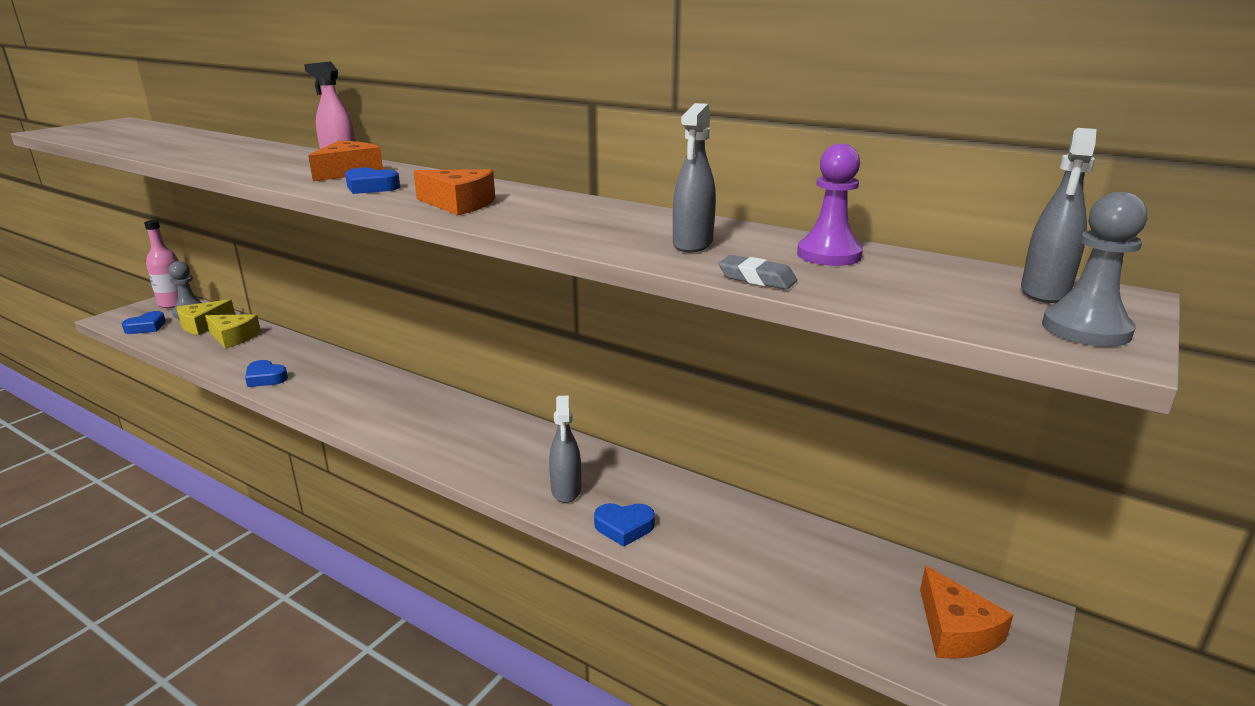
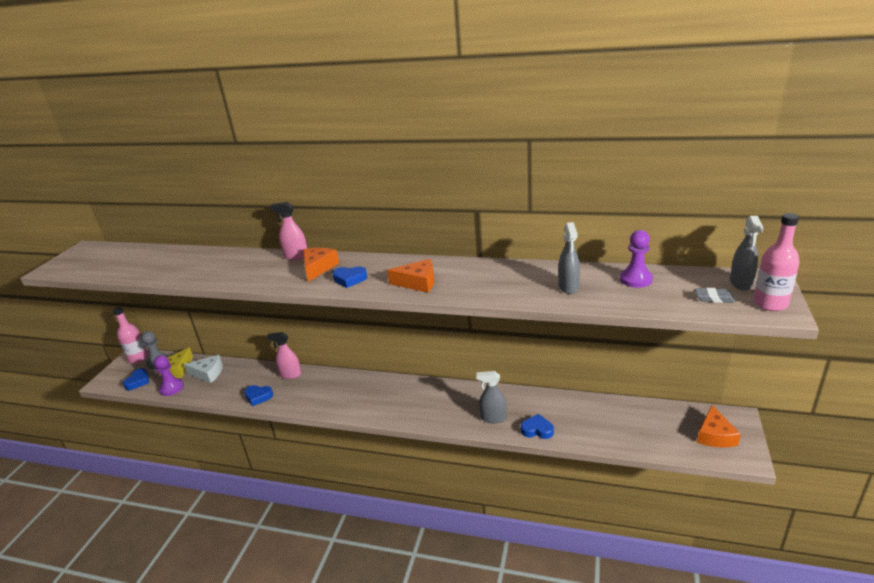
camera: 15 degrees left, 5 degrees up
(175, 343) = (172, 388): none -> purple pawn
(233, 337) = (208, 373): yellow cheese -> white cheese
(330, 362) = (290, 374): none -> pink spray bottle
(566, 490) = (493, 418): grey spray bottle -> grey spray bottle turned 120 degrees clockwise
(624, 527) = (537, 430): blue heart -> blue heart turned 150 degrees counterclockwise
(757, 279) = (619, 305): grey eraser -> grey eraser (714, 298)
(955, 630) = (715, 435): orange cheese -> orange cheese turned 45 degrees clockwise
(1085, 329) = (770, 304): grey pawn -> pink bottle

